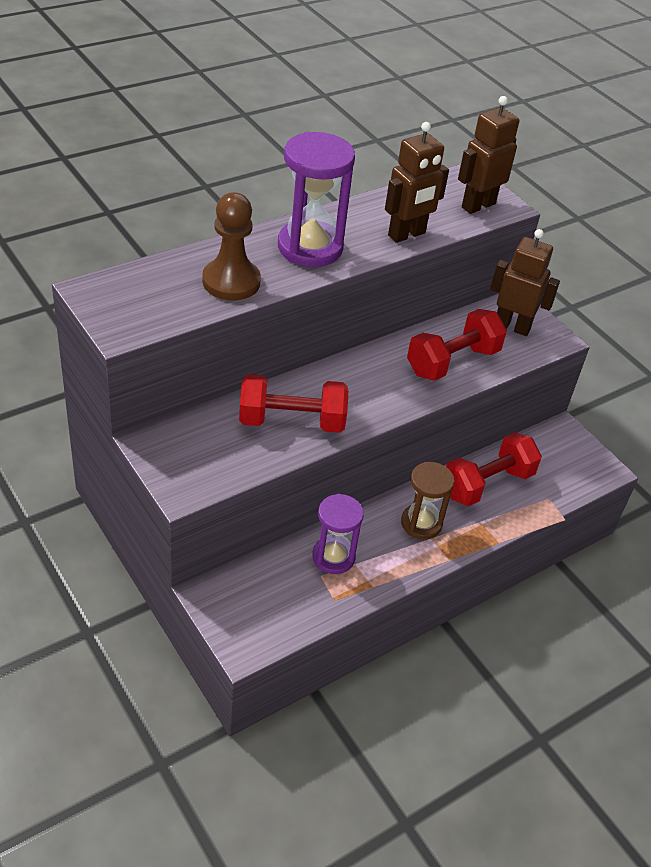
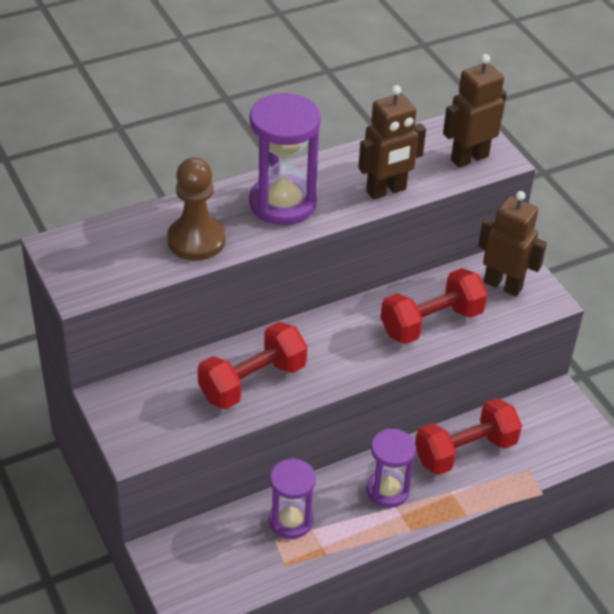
camera: 10 degrees right, 0 degrees up
(291, 421) = (252, 382): red dumbbell -> red dumbbell turned 45 degrees counterclockwise
(421, 523) = (387, 490): brown hourglass -> purple hourglass

